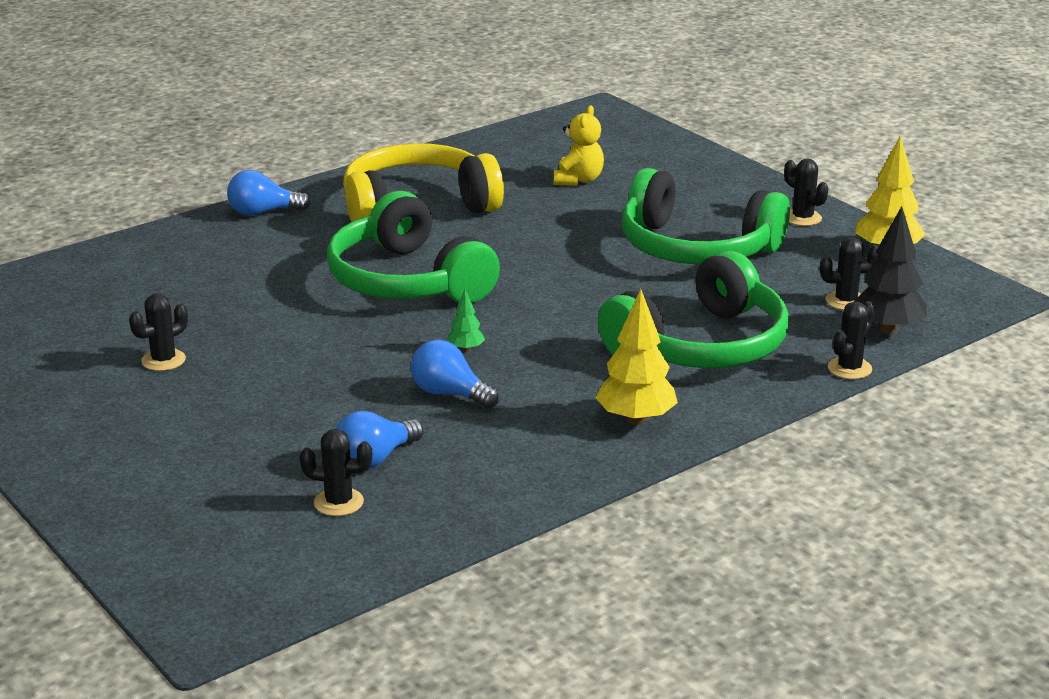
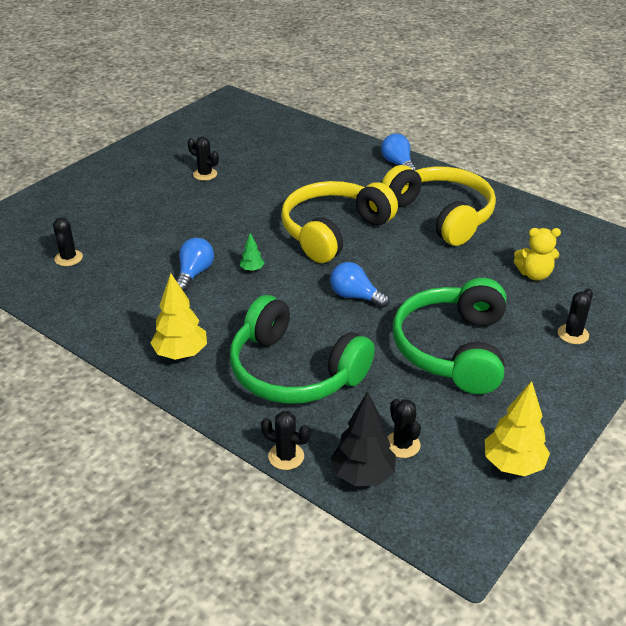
camera: 75 degrees right, 10 degrees up
(375, 459) = (115, 261): blue light bulb -> blue light bulb (355, 296)
(408, 280) = (334, 231): green headphones -> yellow headphones
(802, 218) = (547, 403): black cactus -> black cactus (573, 334)

